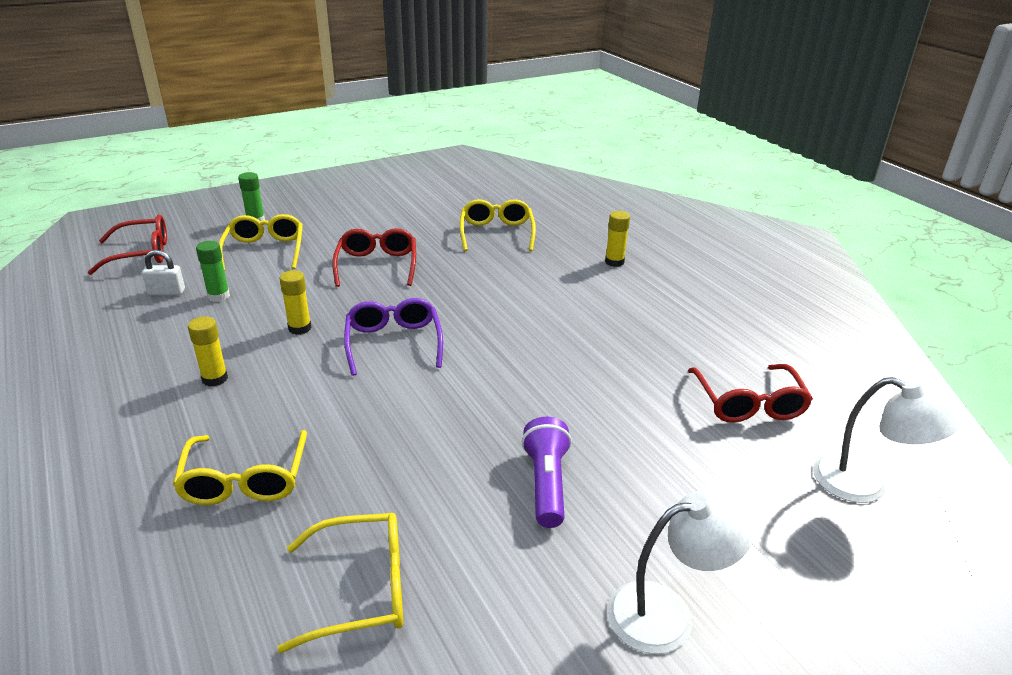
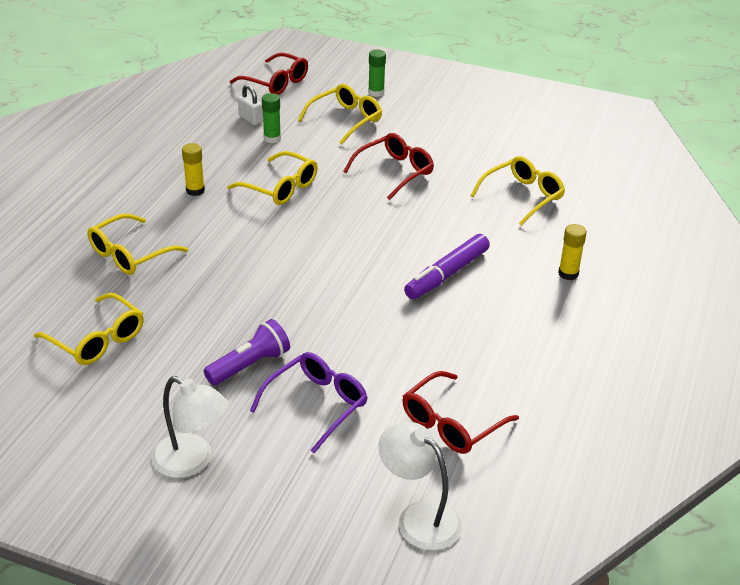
camera: 50 degrees right, 5 degrees up
(299, 328) = (280, 188): yellow glue stick -> yellow glasses
(393, 343) = (314, 231): purple glasses -> purple glasses (316, 405)
(548, 309) = (447, 274): none -> purple marker
(865, 485) = (418, 517): white lamp -> white lamp turned 135 degrees clockwise

